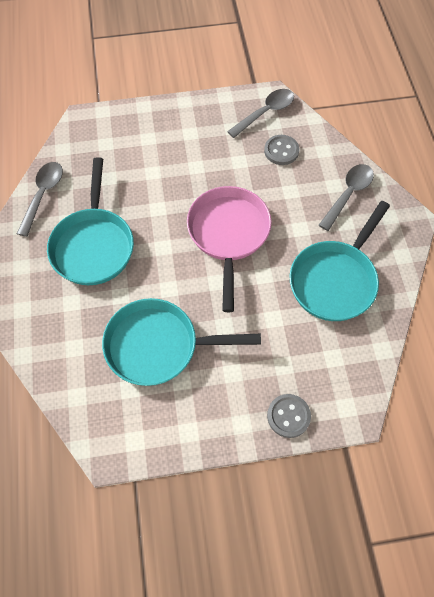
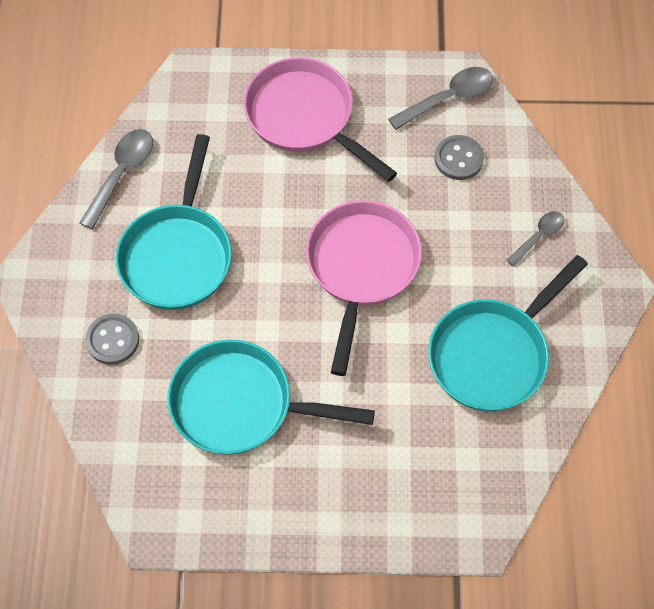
camera: 10 degrees right, 0 degrees up
(168, 139) = (305, 117): none -> pink pan
(288, 416) = (391, 524): grey button -> grey button (112, 340)
(348, 194) = (538, 236): grey spoon -> grey spoon, size x0.63

